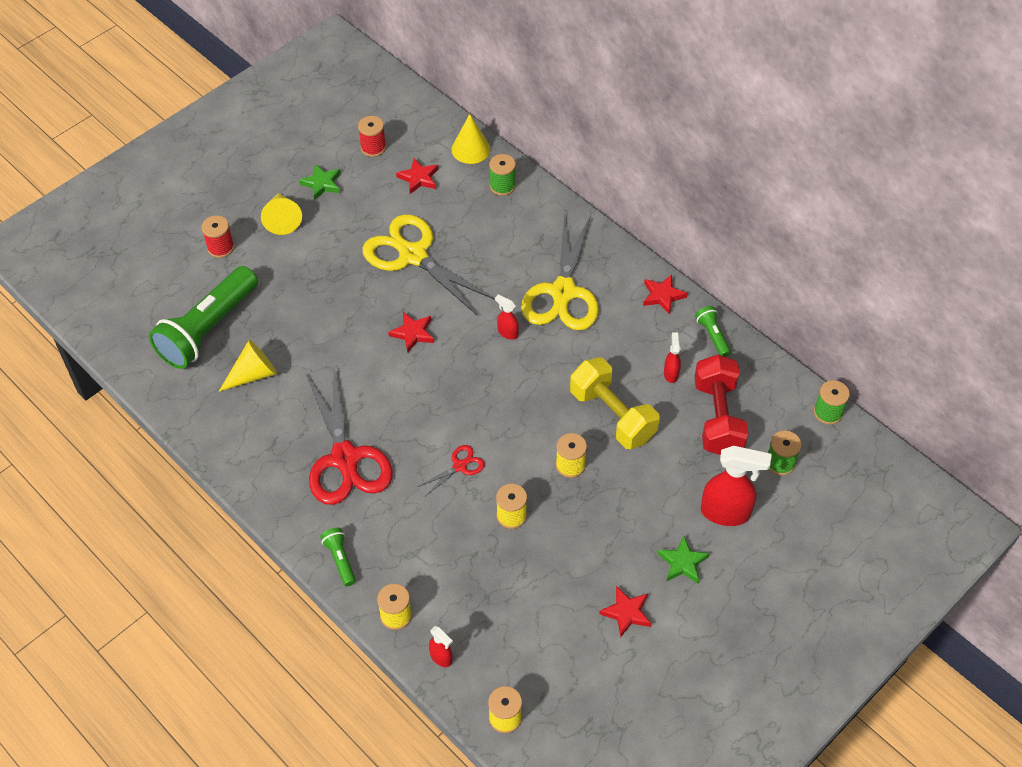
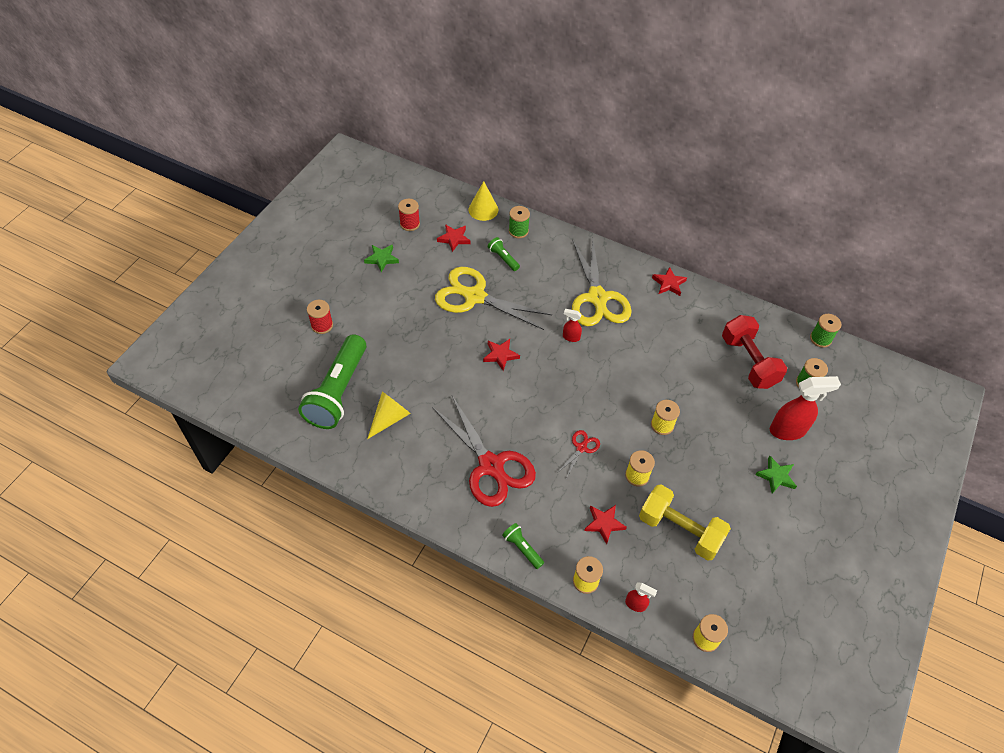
camera: 20 degrees left, 0 degrees up
(282, 219) = (362, 292): yellow cone -> none
(612, 415) = (674, 379): yellow dumbbell -> yellow dumbbell (680, 530)
(626, 612) = (755, 526): red star -> red star (604, 524)
(671, 373) = (701, 338): red spray bottle -> none
(712, 336) = (716, 304): green flashlight -> green flashlight (503, 258)

